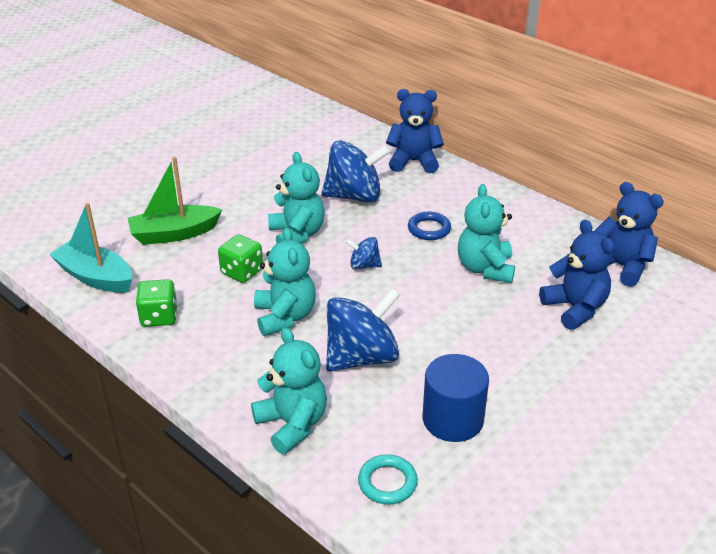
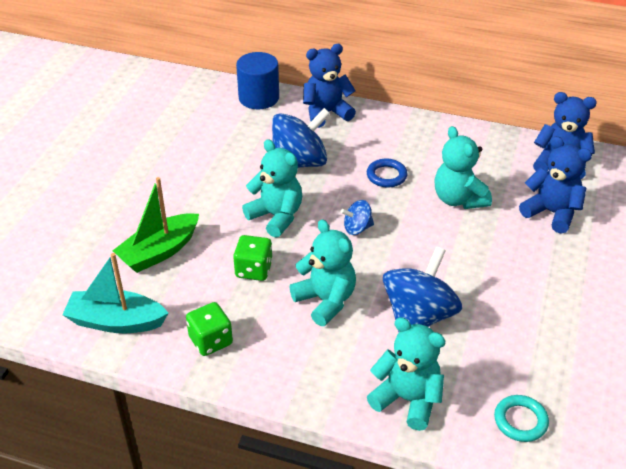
camera: 25 degrees left, 5 degrees up
(452, 419) = (530, 345): blue cylinder -> blue cylinder (259, 98)

